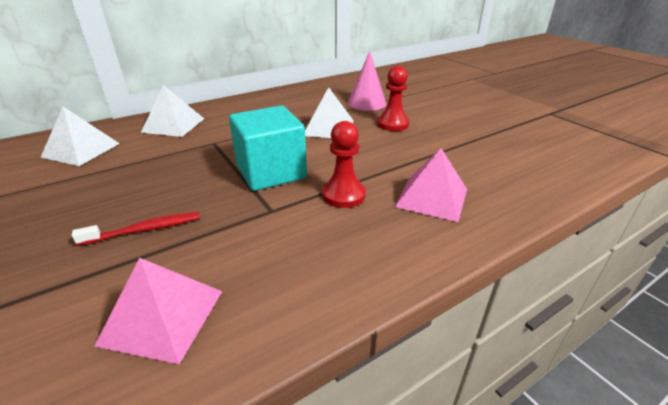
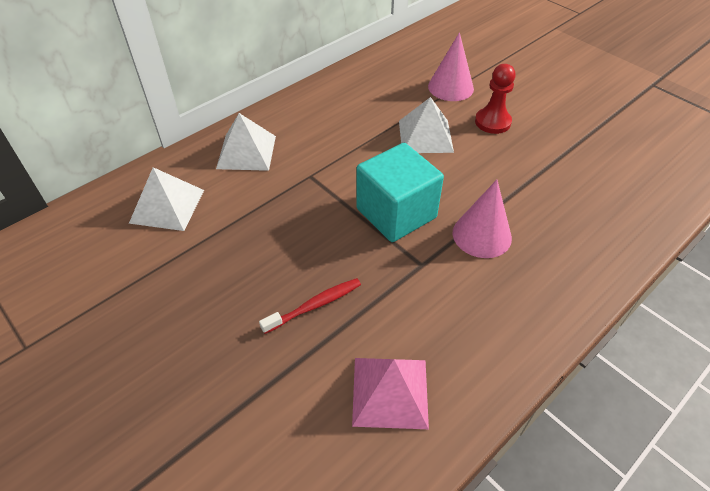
camera: 10 degrees left, 15 degrees up
(343, 195) = (482, 235): red pawn -> pink cone
(432, 197) = (565, 227): pink pyramid -> none

